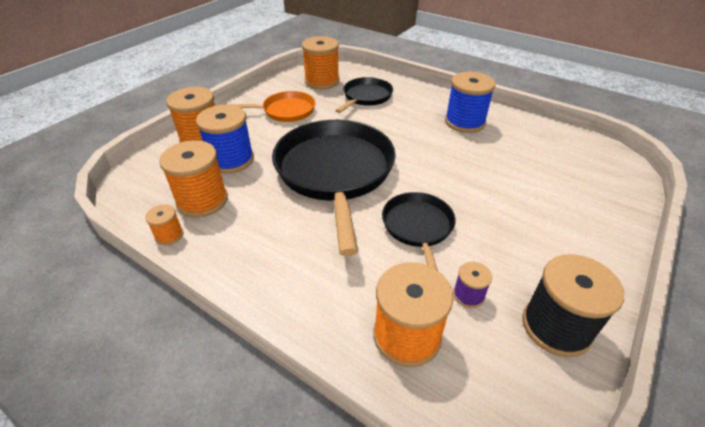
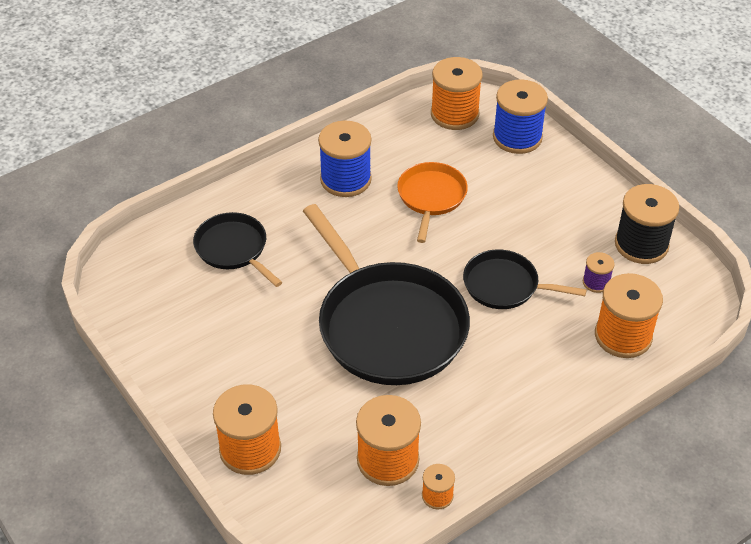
camera: 70 degrees left, 5 degrees up
(231, 160) = (316, 422): blue spool -> blue spool (517, 137)
(286, 111) = (223, 343): orange pan -> orange pan (431, 197)
(322, 81) = (159, 284): orange spool -> orange spool (454, 114)
(335, 172) = (388, 325): black pan -> black pan turned 135 degrees counterclockwise

